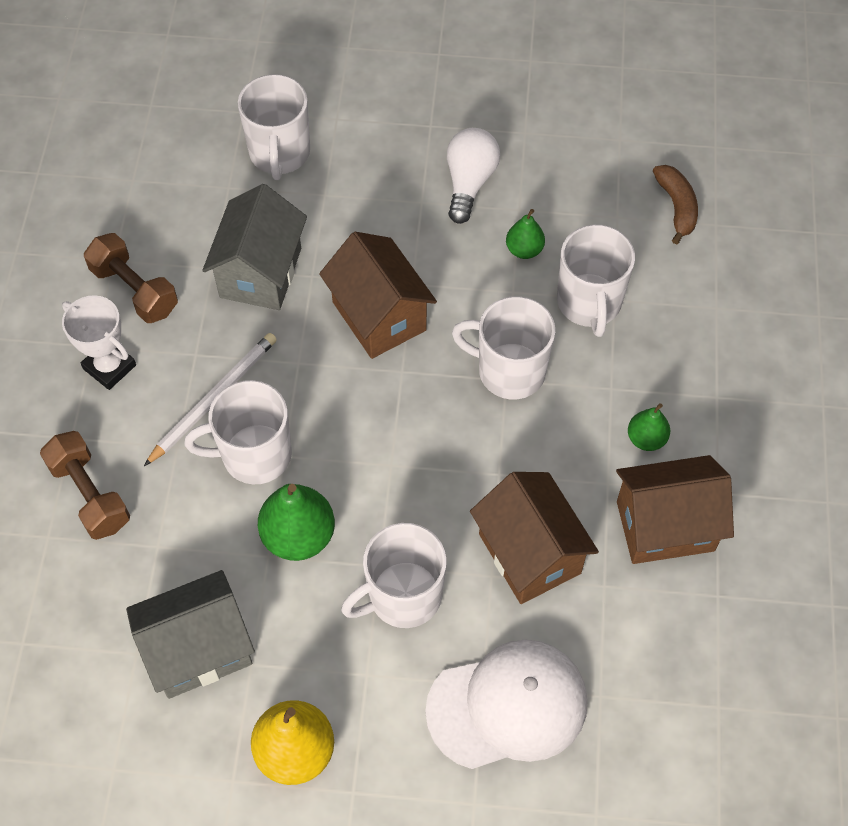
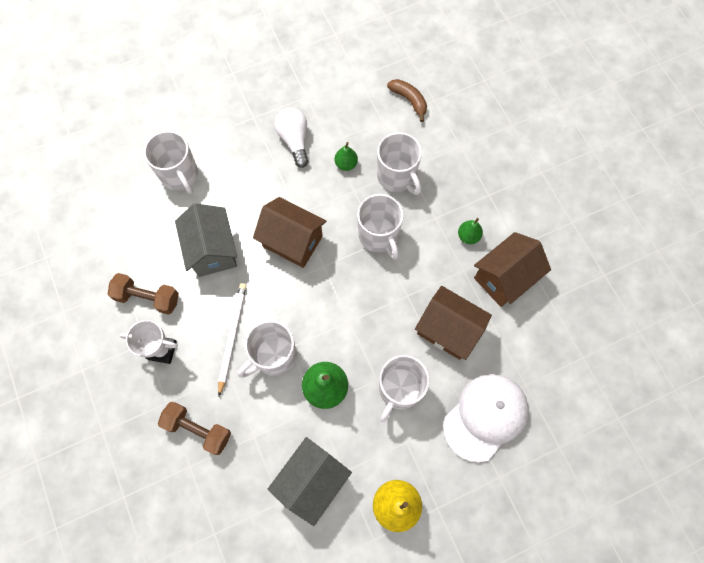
camera: 30 degrees left, 10 degrees up
(509, 371) = (378, 236): white mug -> white mug turned 105 degrees counterclockwise

